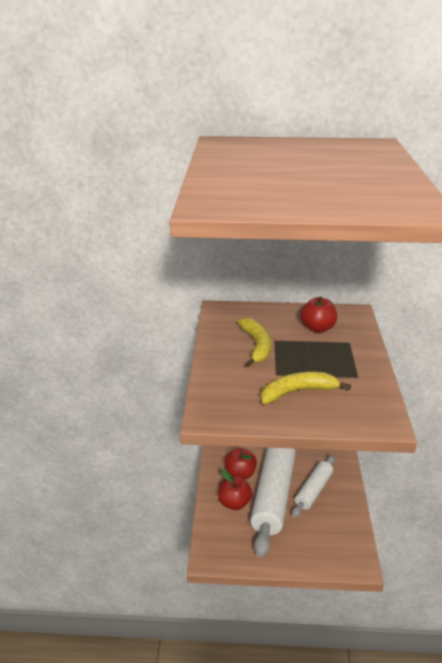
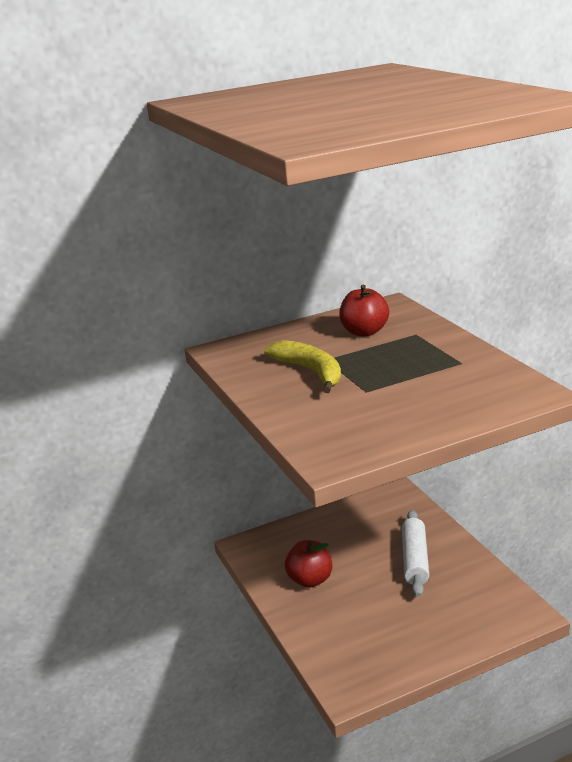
camera: 25 degrees left, 5 degrees down
(234, 503) = (329, 615): red apple -> none
(273, 495) = (371, 586): white rolling pin -> none
(298, 392) = (411, 399): yellow banana -> none

